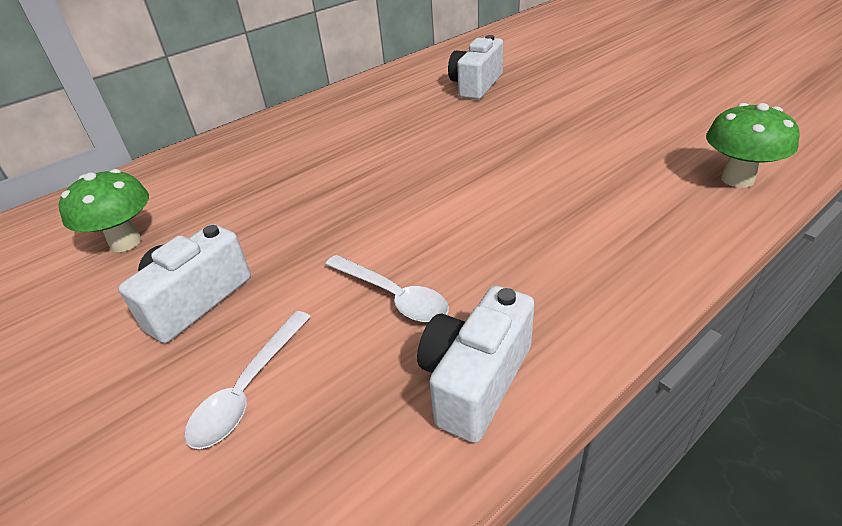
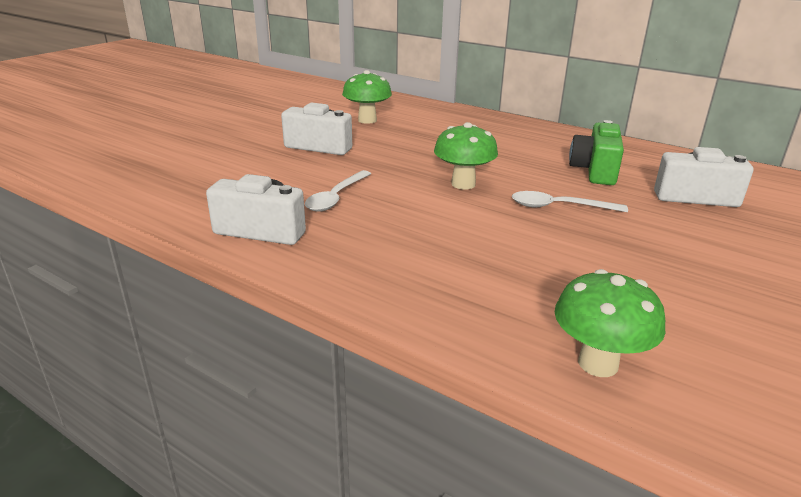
camera: 70 degrees right, 10 degrees down
(248, 389) = (254, 171): white spoon -> white spoon (559, 207)
(398, 191) = (463, 184): none -> green mushroom
(404, 114) = (595, 171): none -> green camera

